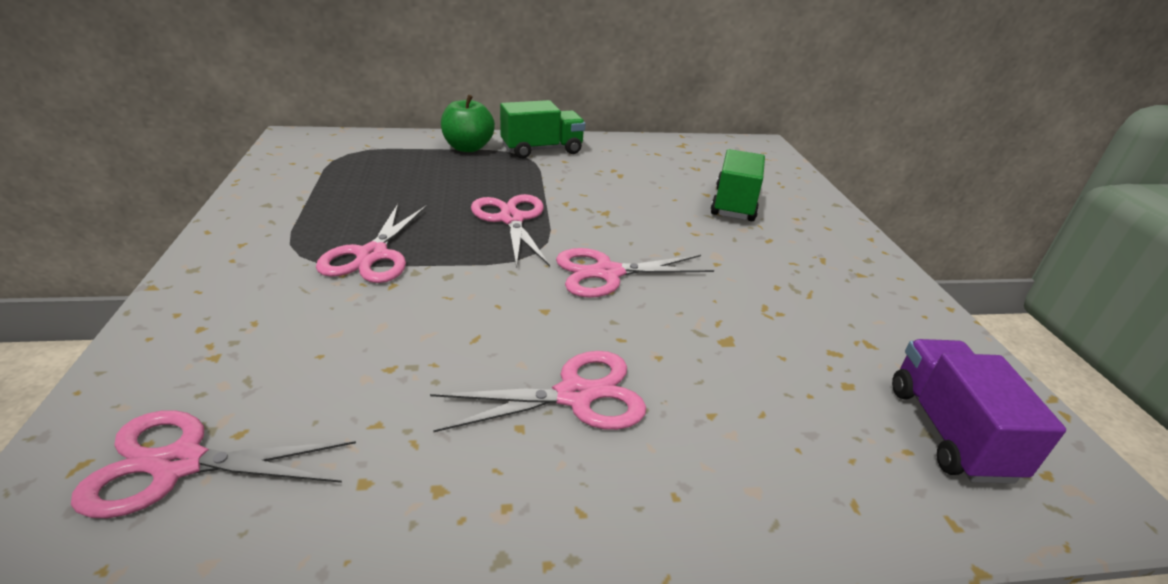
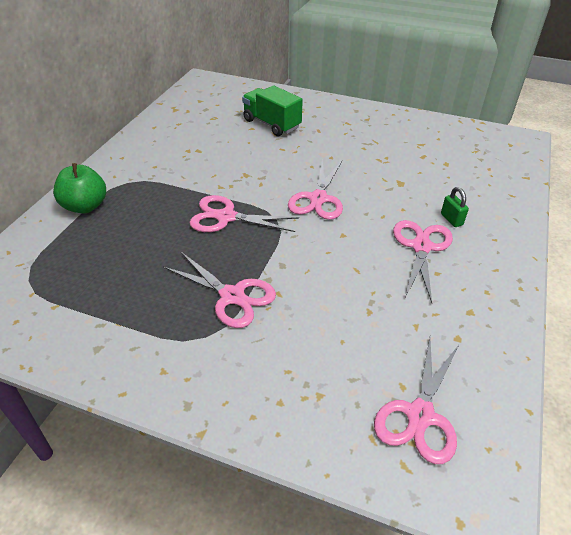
camera: 60 degrees left, 10 degrees up
(542, 150) = (125, 170): green truck -> none
(683, 421) = (451, 219): none -> green padlock
(948, 431) = (482, 153): purple truck -> none

